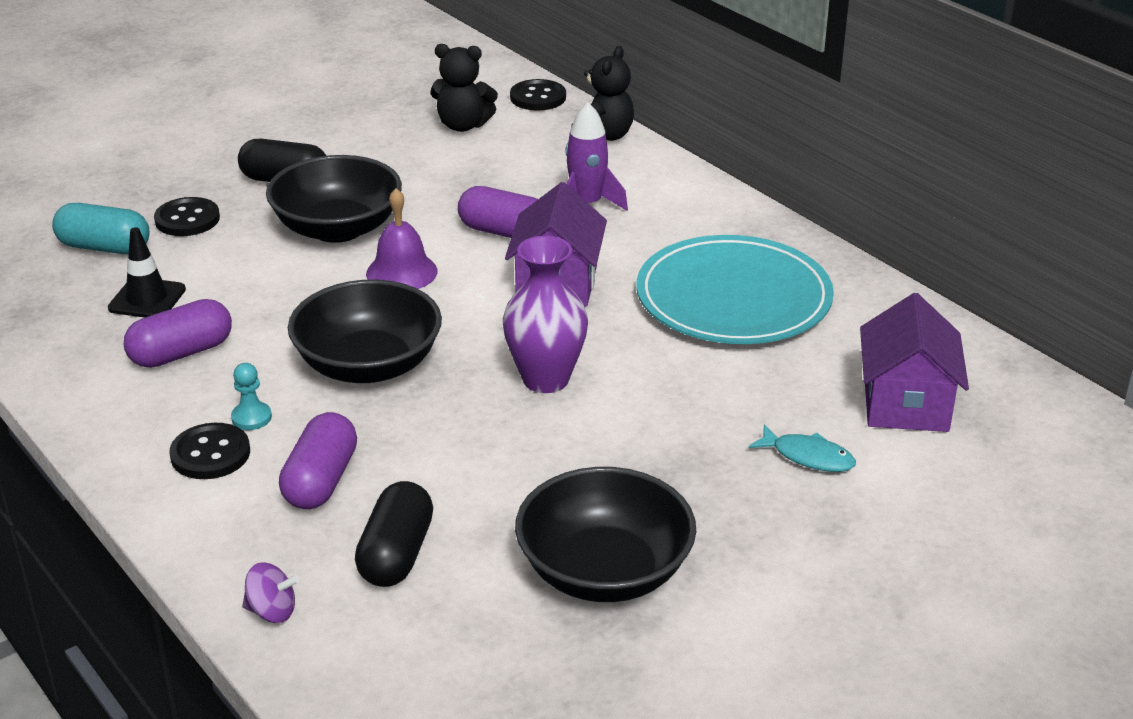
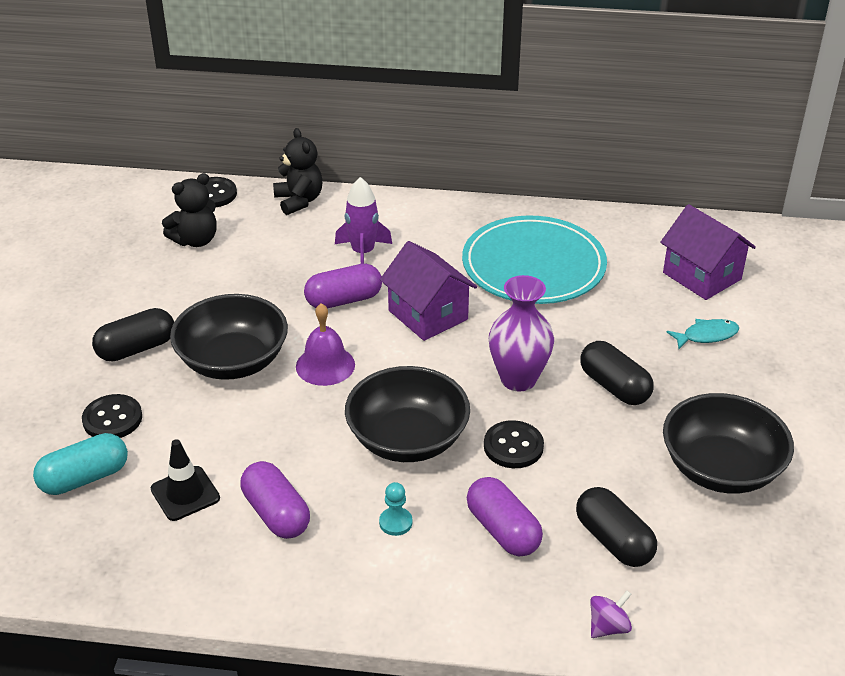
camera: 45 degrees left, 5 degrees up
(181, 353) = (276, 513): purple capsule -> purple capsule turned 45 degrees counterclockwise
(210, 454) = (411, 564): black button -> black button (513, 446)
(626, 440) = (614, 386): none -> black capsule

